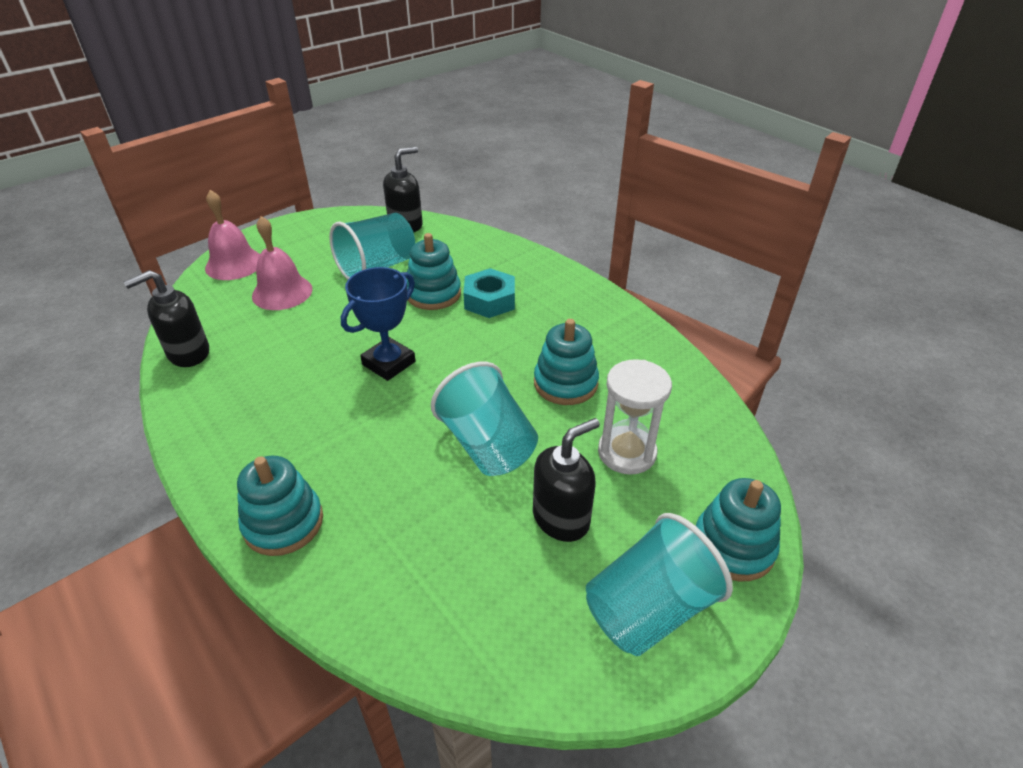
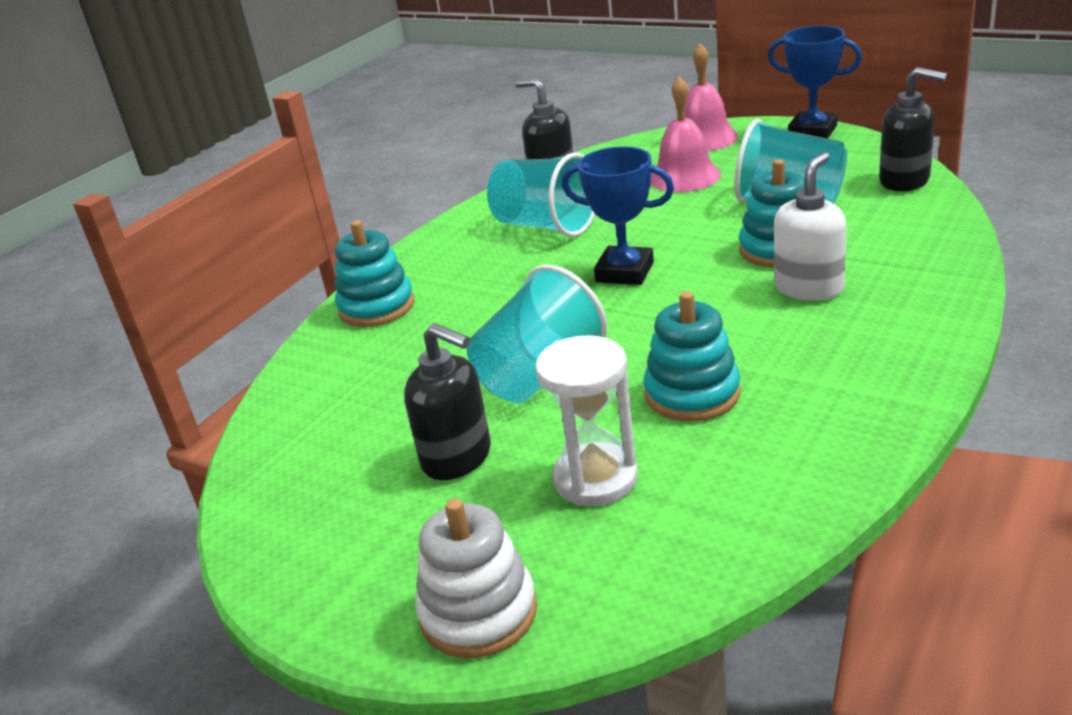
camera: 75 degrees right, 10 degrees down
(295, 225) = (812, 132): none -> blue trophy
(489, 300) = (809, 288): turquoise nut -> white soap dispenser
(648, 609) = (354, 557): turquoise cup -> turquoise cup (546, 226)
(733, 546) = (478, 612): turquoise stacking toy -> white stacking toy

